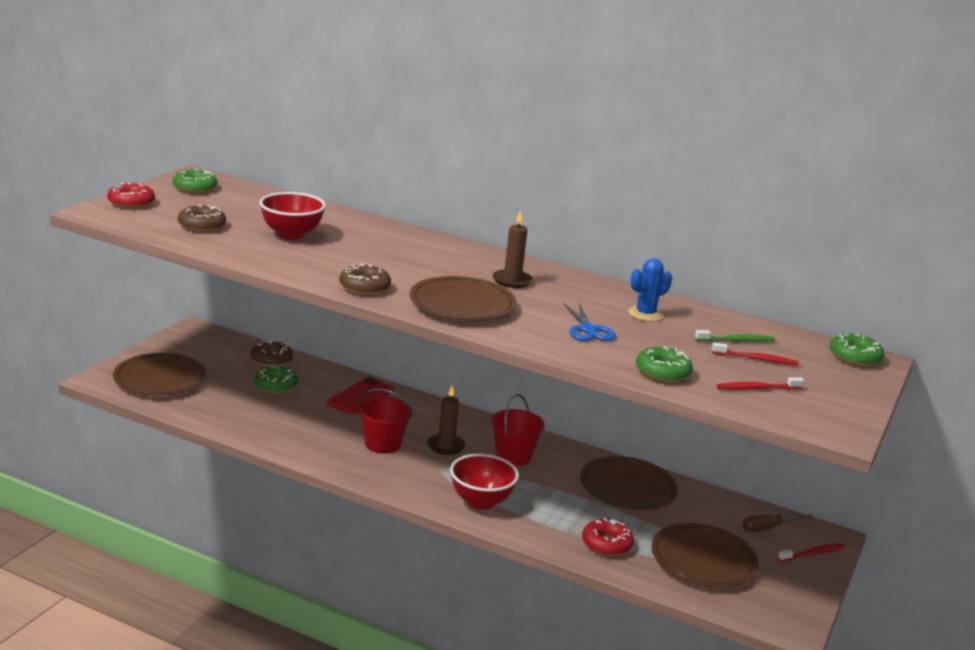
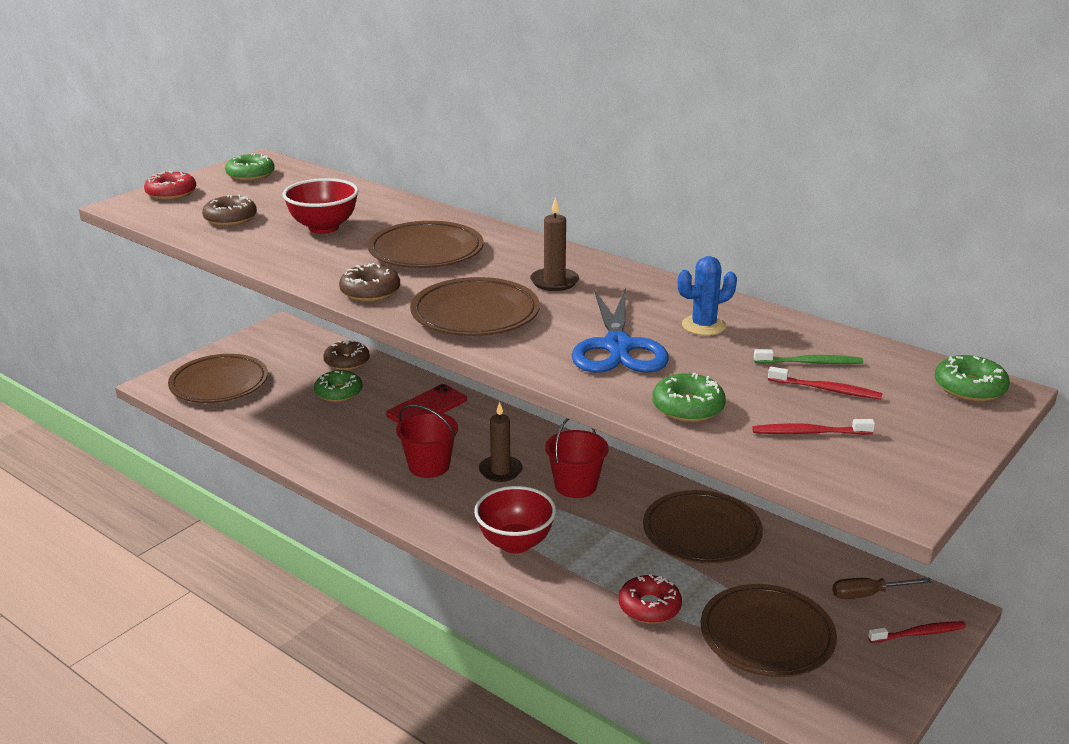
camera: 15 degrees right, 5 degrees up
(392, 256) = (426, 251): none -> brown plate
(588, 329) = (618, 347): blue scissors -> blue scissors, size x1.64

